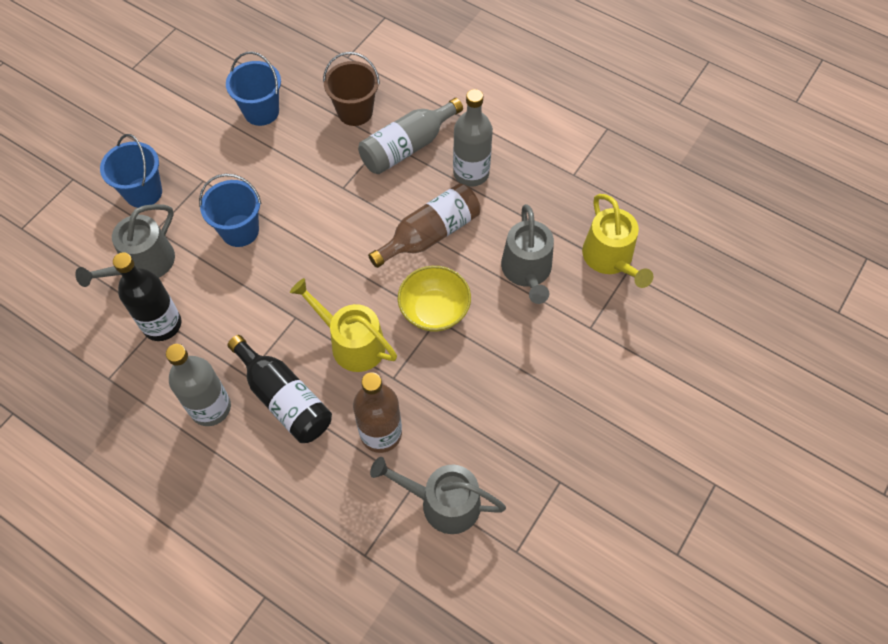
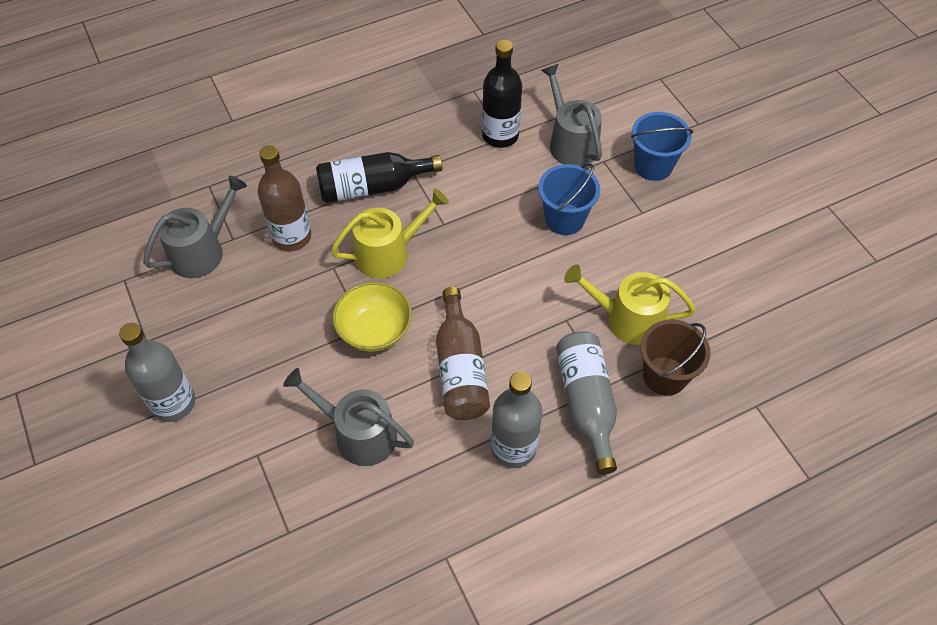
camera: 120 degrees right, 5 degrees down
(210, 407) = (401, 140): grey bottle -> grey bottle (173, 403)
(261, 111) = (709, 291): blue bucket -> none
(610, 258) = (315, 526): yellow watering can -> yellow watering can (627, 319)

